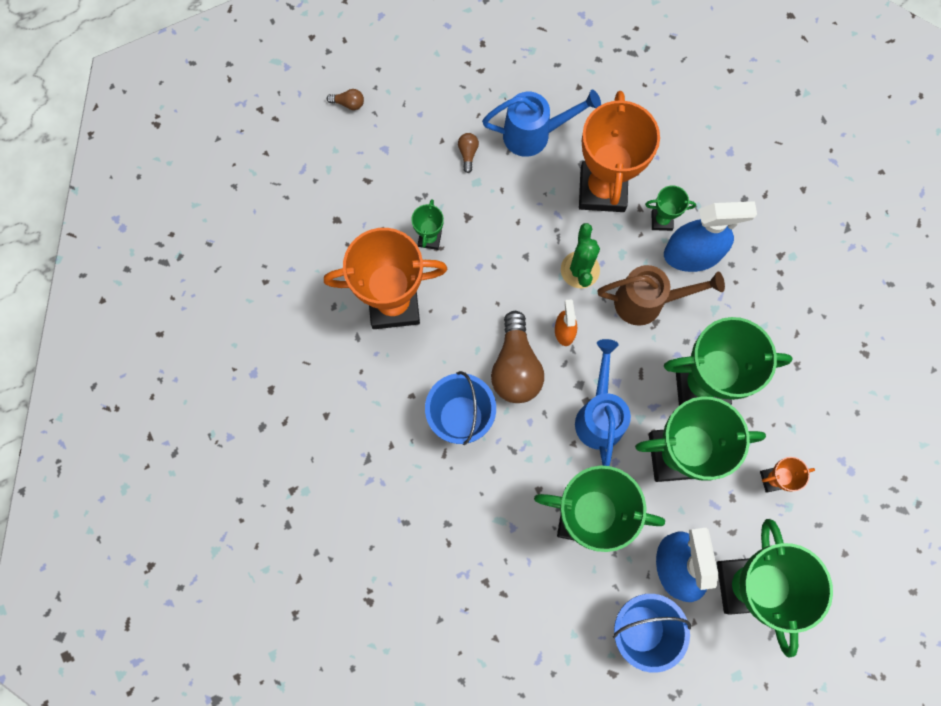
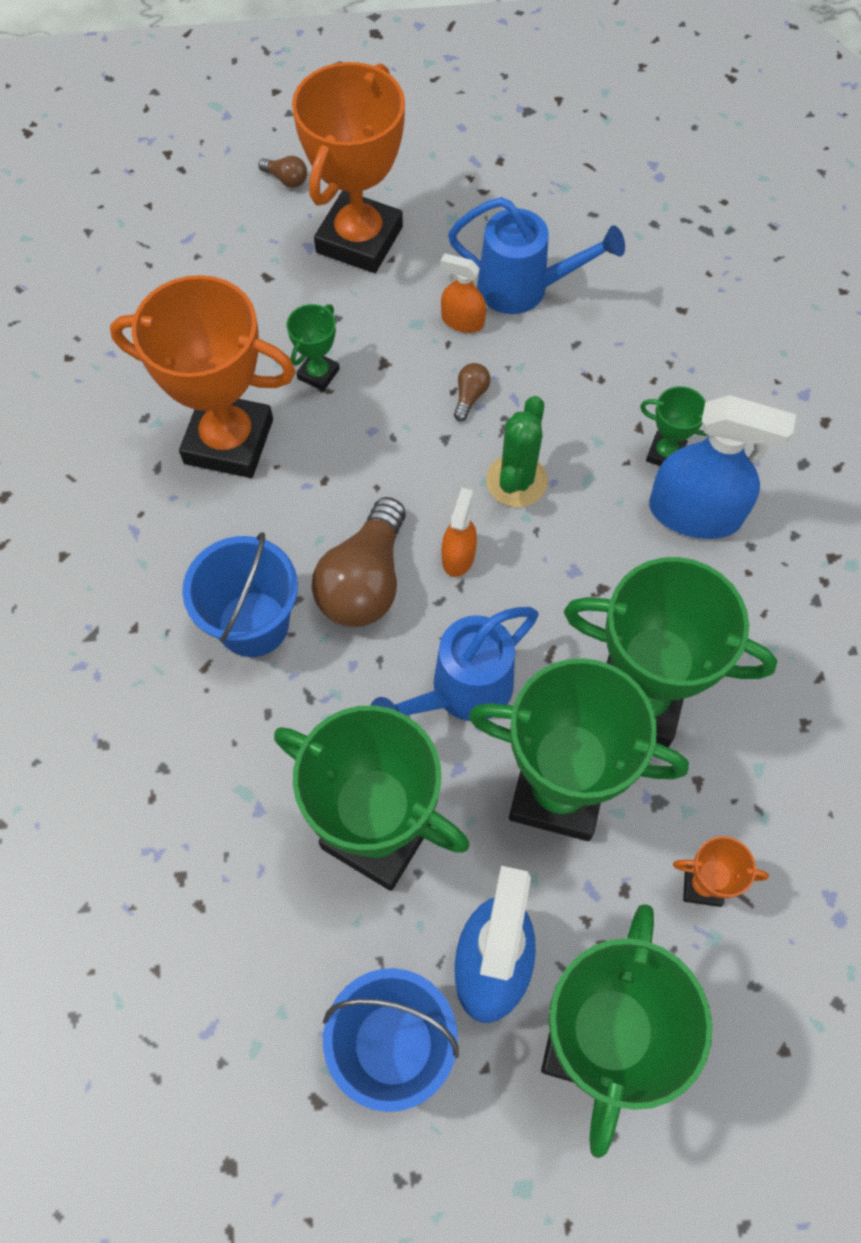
camera: 20 degrees right, 10 degrees down
(468, 153) = (420, 285): brown light bulb -> brown light bulb (470, 396)
(504, 170) = (462, 321): none -> orange spray bottle
(599, 415) = (461, 692): blue watering can -> blue watering can turned 150 degrees counterclockwise
(602, 189) = (593, 386): orange trophy -> orange trophy (359, 239)
(647, 302) = (599, 556): brown watering can -> none

